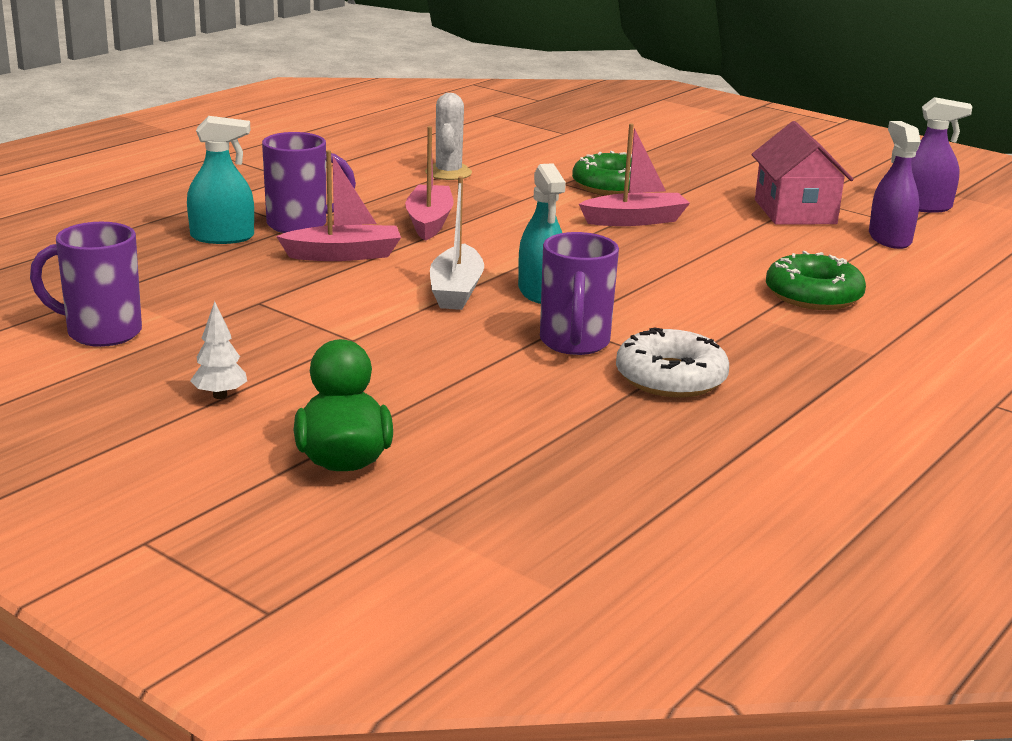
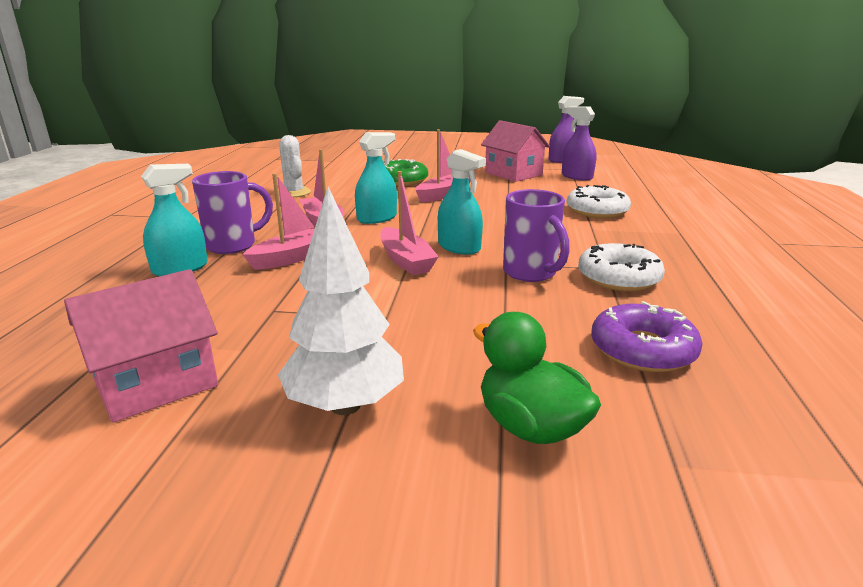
camera: 30 degrees left, 0 degrees up
(101, 333) = (156, 383): purple mug -> pink house
(220, 395) = (345, 405): white tree -> white tree, size x2.14
(456, 290) = (406, 260): white boat -> pink boat
(499, 232) = (377, 218): none -> turquoise spray bottle
(555, 445) = (642, 350): none -> purple donut
(813, 295) = (597, 211): green donut -> white donut

